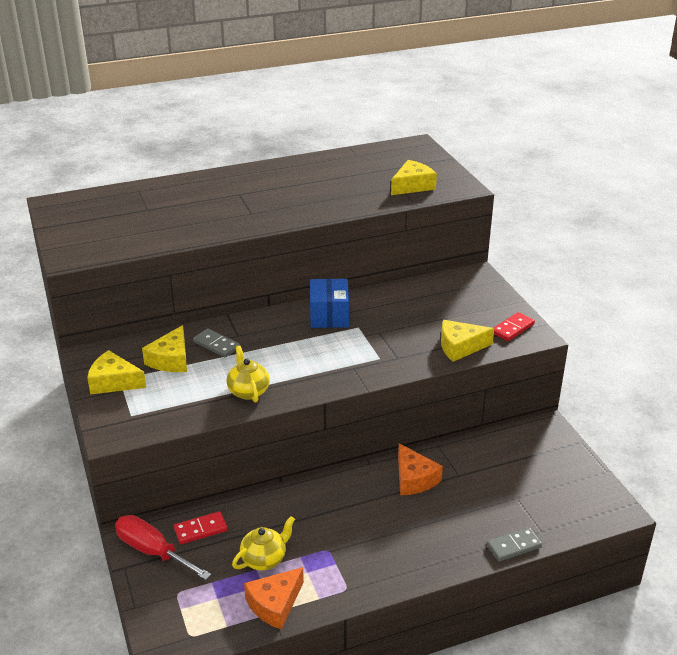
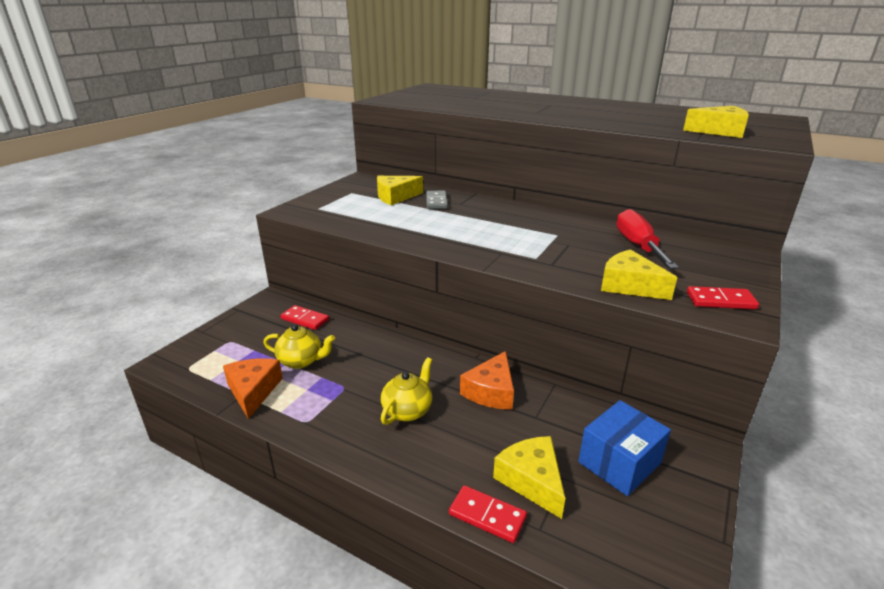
camera: 50 degrees right, 5 degrees down
(113, 382) = (345, 192): yellow cheese -> yellow cheese (532, 480)
(153, 551) = (264, 312): red screwdriver -> red screwdriver (638, 246)
(248, 391) = (402, 229): yellow teapot -> yellow teapot (408, 410)
(275, 604) = (253, 391): orange cheese -> orange cheese turned 75 degrees clockwise
(329, 316) = (547, 220): blue box -> blue box (619, 462)
(514, 546) = (487, 515): grey domino -> red domino

